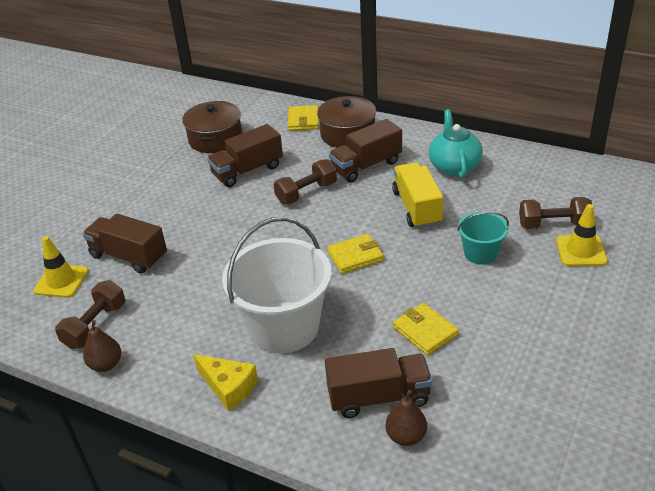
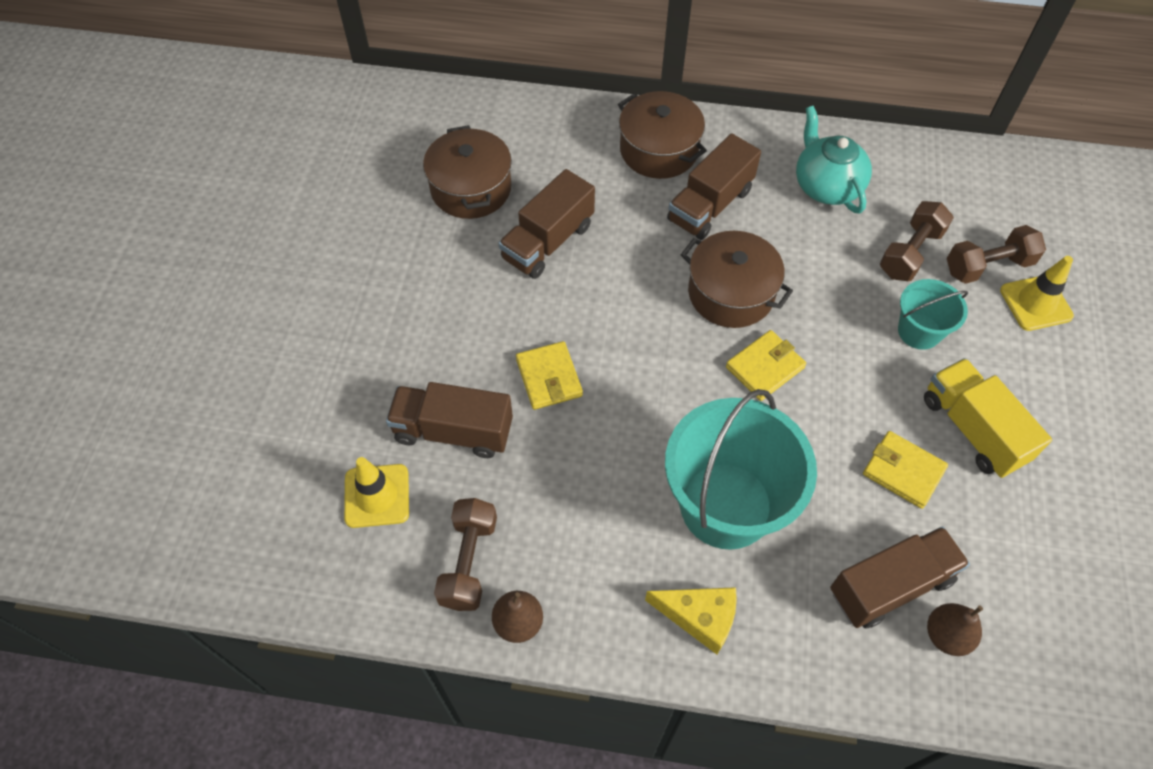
camera: 20 degrees left, 20 degrees up
(284, 327) = (726, 505): white bucket -> turquoise bucket
(303, 120) = (584, 133): yellow wallet -> yellow wallet (549, 378)
(306, 193) = (650, 269): brown dumbbell -> brown dumbbell (910, 253)
(354, 213) = (731, 293): none -> brown pot
(416, 208) = (808, 268): yellow truck -> yellow truck (972, 429)

